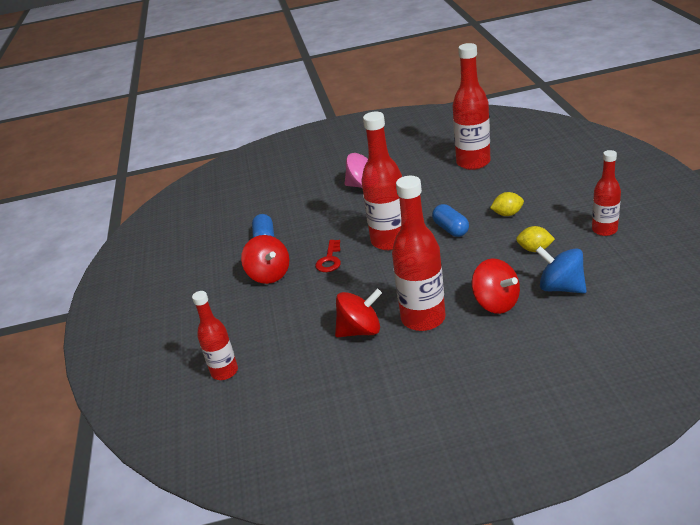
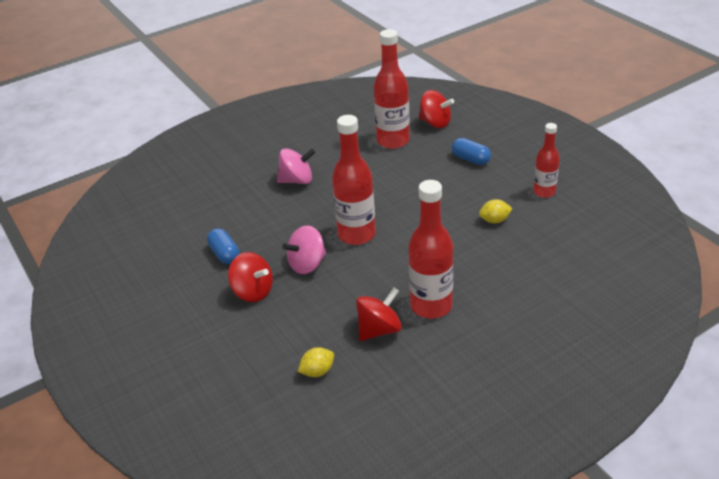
camera: 25 degrees left, 5 degrees up
(224, 372) = (267, 400): red bottle -> none
(329, 260) = (307, 264): red key -> pink spinning top
(451, 229) = (408, 213): blue capsule -> blue capsule (470, 159)
(496, 303) = (487, 278): red spinning top -> red spinning top (435, 123)
(507, 214) = (452, 189): yellow lemon -> yellow lemon (317, 371)
(561, 287) = (535, 252): blue spinning top -> none

